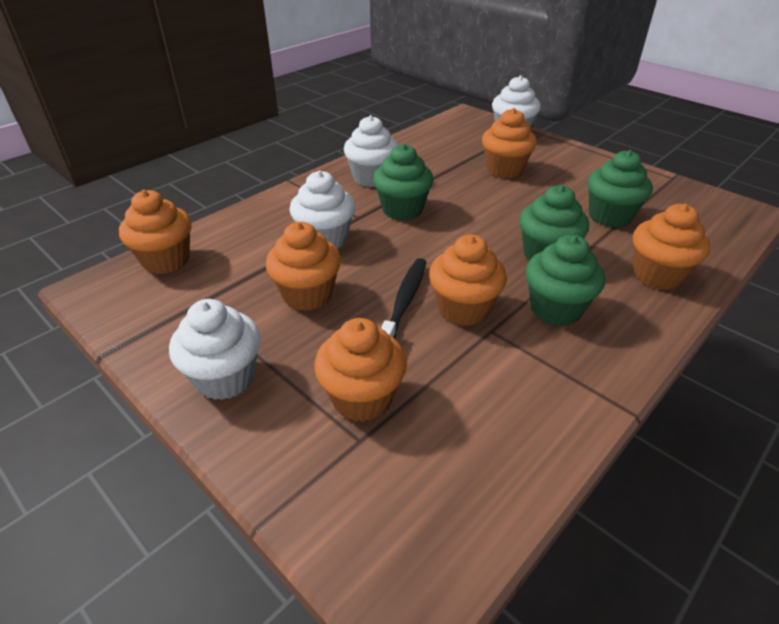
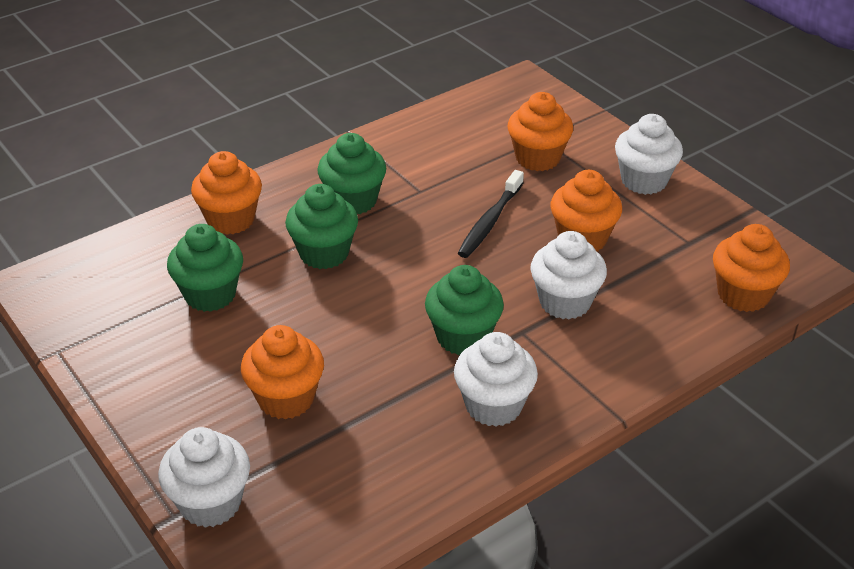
camera: 170 degrees left, 0 degrees up
(463, 309) = (437, 210): orange cupcake -> none

